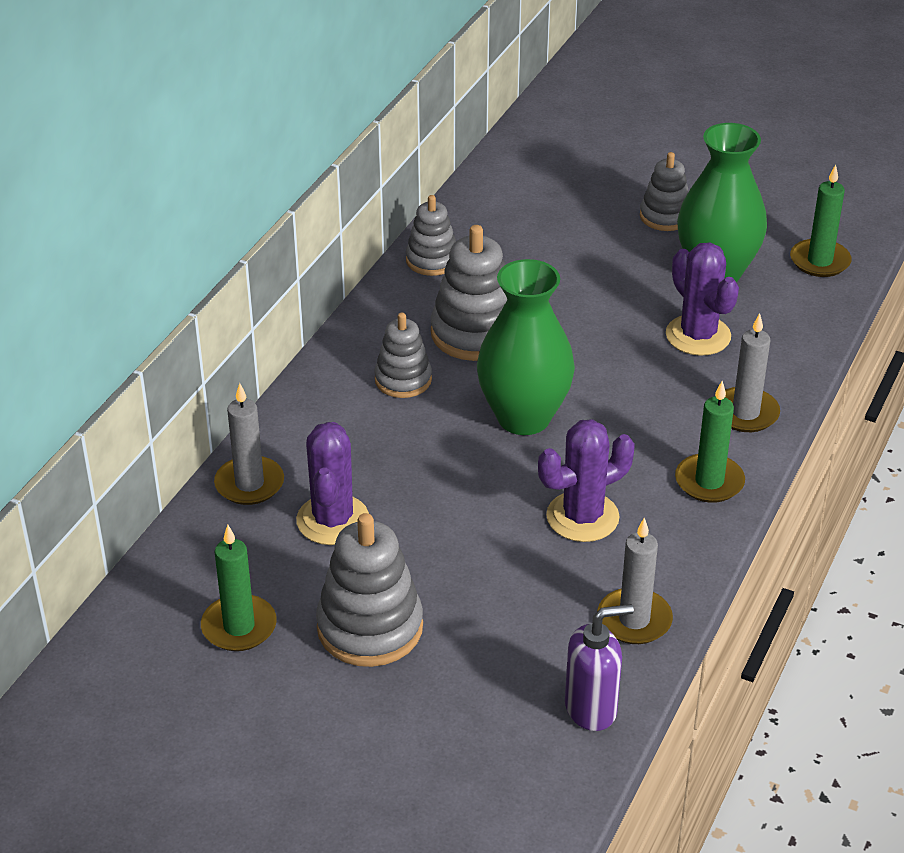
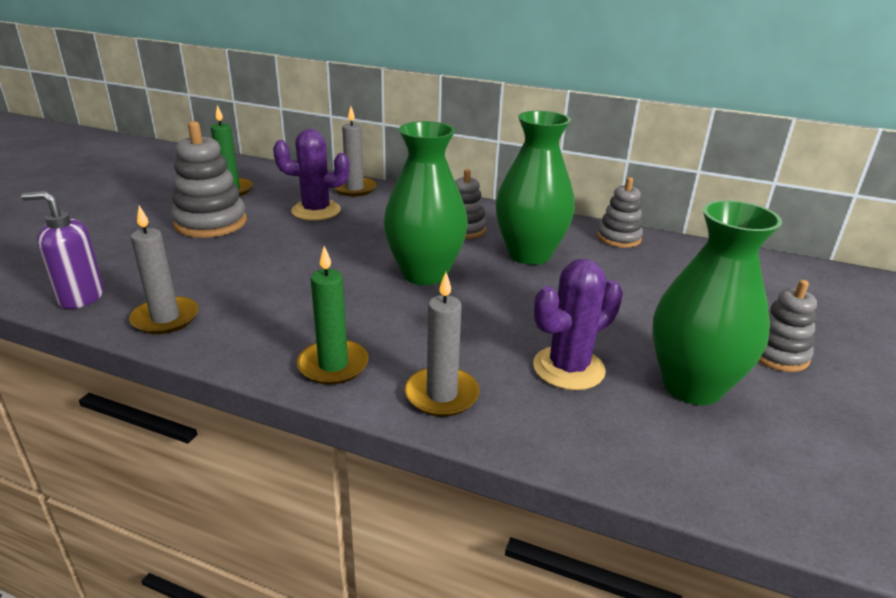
camera: 85 degrees right, 10 degrees down
(475, 333) = (529, 254): grey stacking toy -> green vase
(582, 517) = (298, 297): purple cactus -> none
(591, 709) = (81, 297): purple soap dispenser -> purple soap dispenser turned 120 degrees clockwise
(819, 261) = (777, 481): green candle -> none

